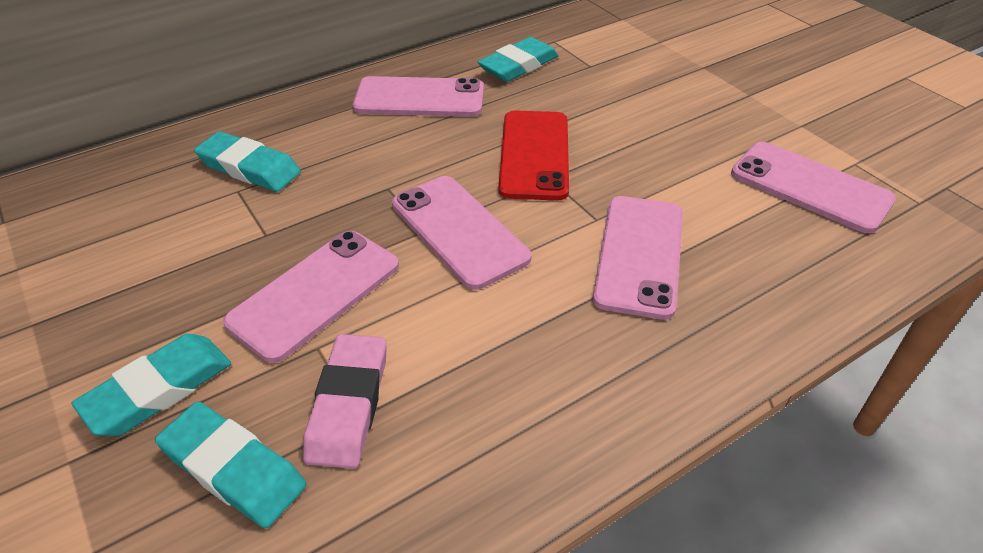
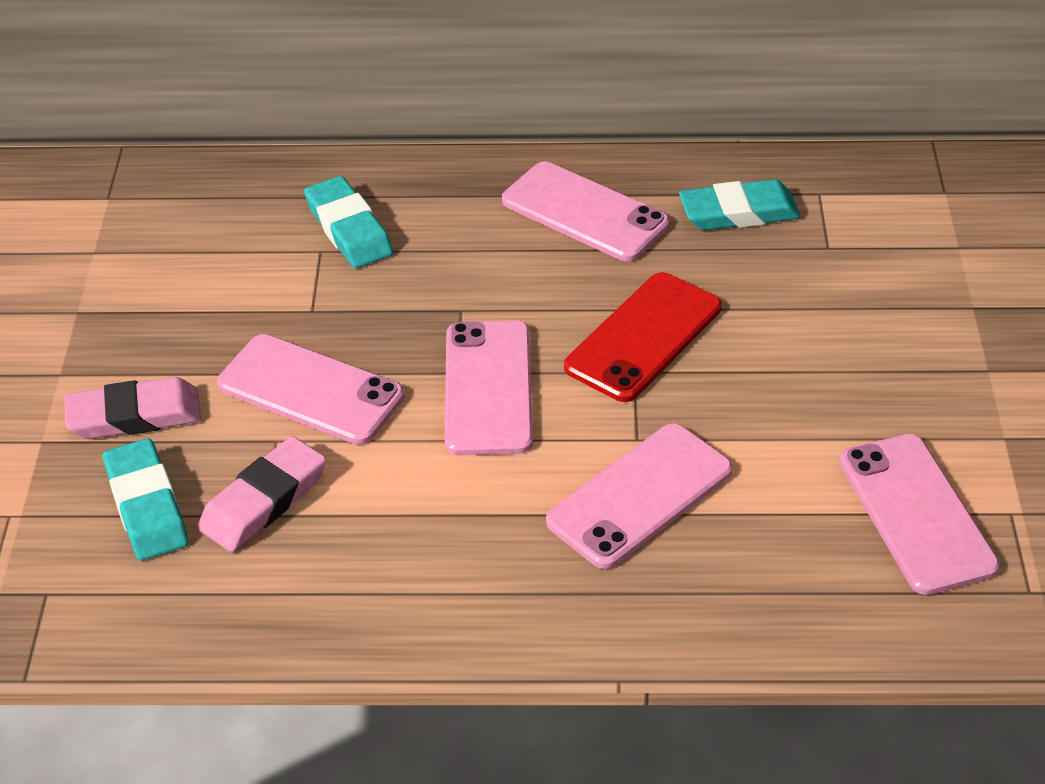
camera: 35 degrees right, 0 degrees up
(158, 389) = (134, 415): turquoise eraser -> pink eraser
(315, 293) = (310, 390): pink phone -> pink phone turned 45 degrees clockwise

